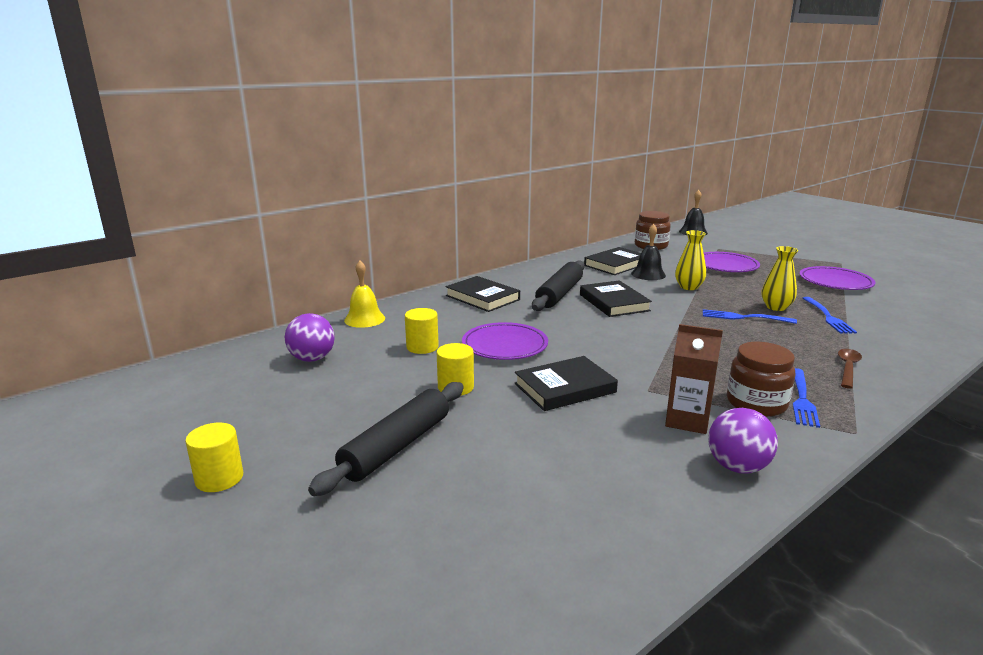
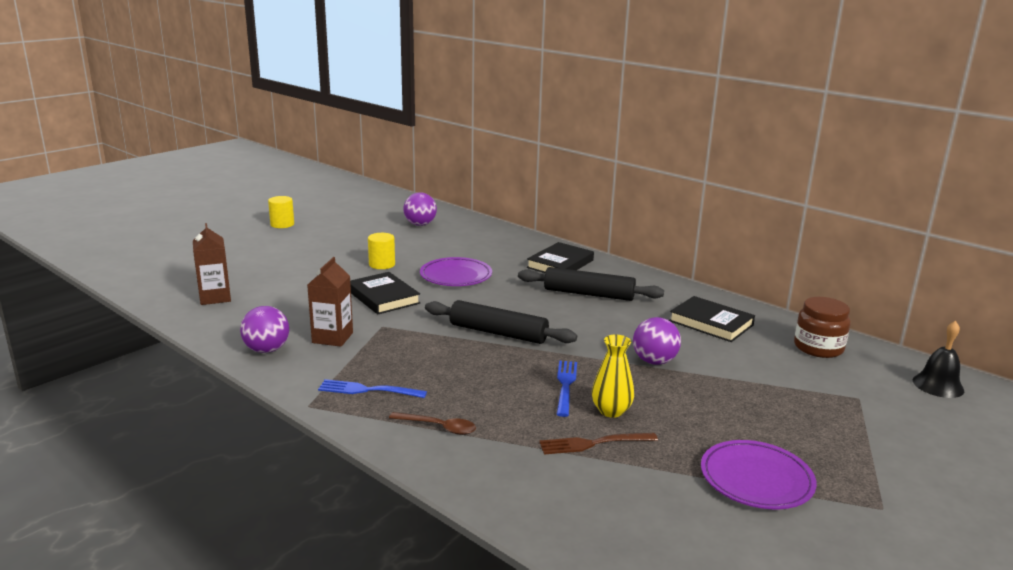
camera: 80 degrees right, 0 degrees up
(364, 319) = (493, 230): yellow bell -> none
(396, 446) = (307, 255): black rolling pin -> black rolling pin (498, 333)
(422, 347) = (446, 251): yellow cylinder -> none
(565, 532) = (215, 297): none -> brown carton
(614, 302) = (577, 318): black book -> none
(648, 274) = (687, 340): black bell -> none
(688, 287) = (654, 361): yellow vase -> purple ball
(725, 266) = (767, 394): purple plate -> none
(756, 403) = (360, 368): brown jar -> none
(828, 317) = (593, 443): blue fork -> brown fork

